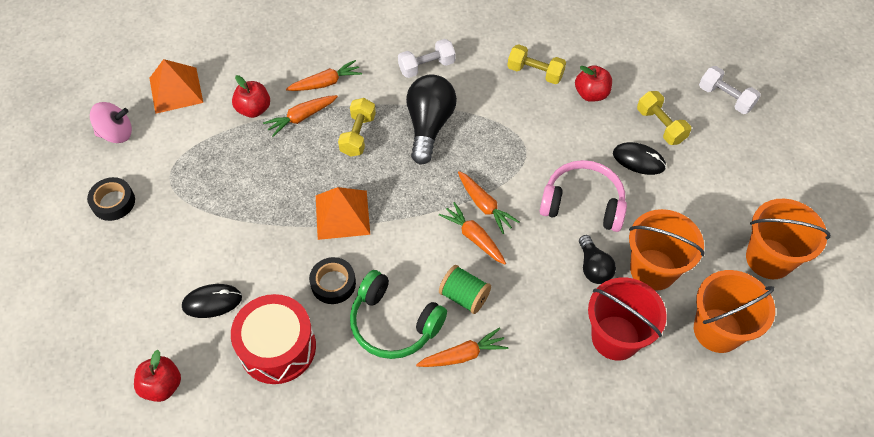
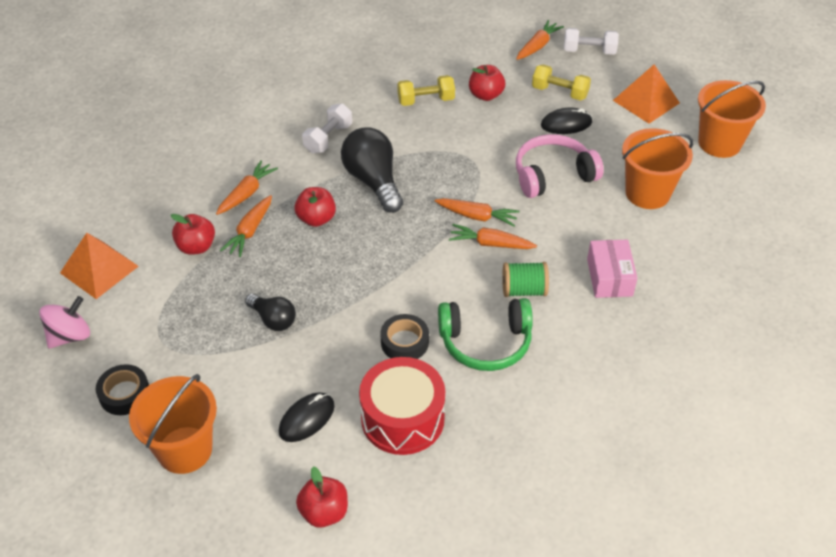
camera: 35 degrees left, 10 degrees down
(342, 214) = (361, 286): orange pyramid -> orange pyramid (646, 101)
(358, 135) = (316, 219): yellow dumbbell -> red apple
(463, 355) = (563, 333): orange carrot -> orange carrot (537, 46)
(546, 329) = (609, 277): none -> pink box
(593, 267) = (603, 215): black light bulb -> black light bulb (273, 319)
(615, 337) = (665, 254): red bucket -> none
(717, 330) = (730, 209): orange bucket -> orange bucket (185, 450)

